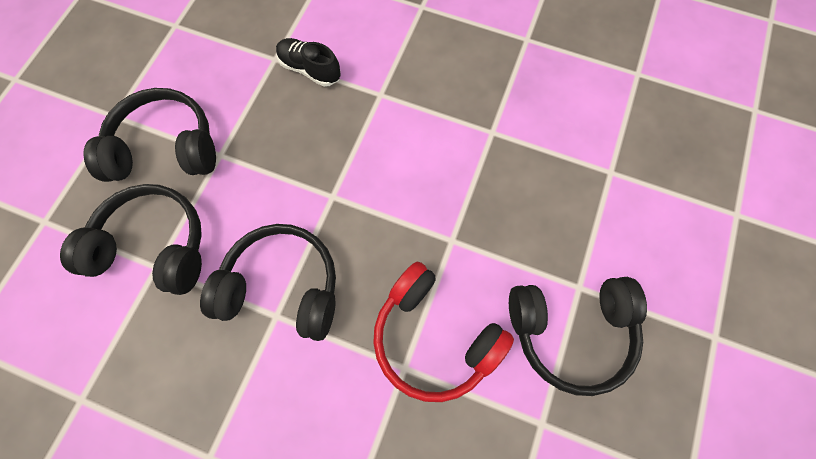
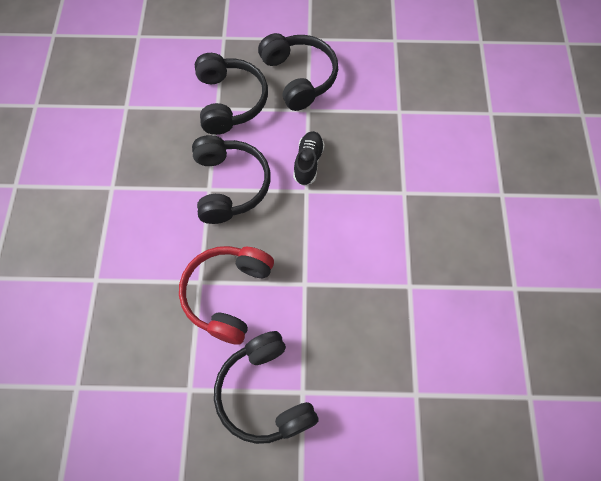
camera: 70 degrees right, 5 degrees down
(310, 69) = (401, 137): black shoe -> black shoe (308, 163)

